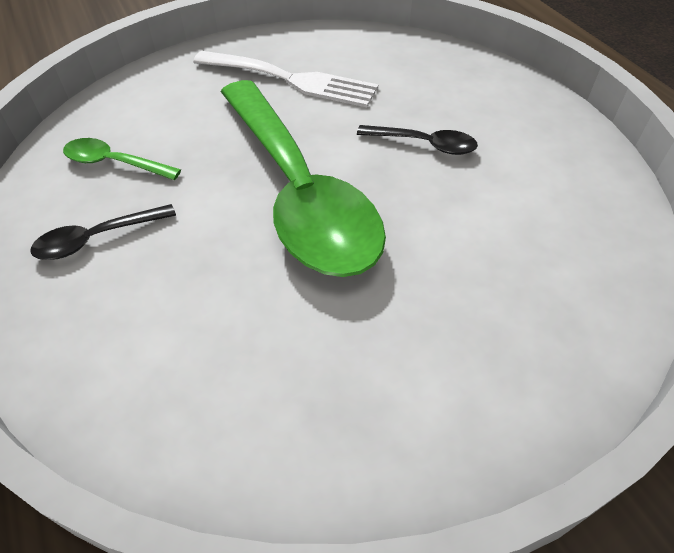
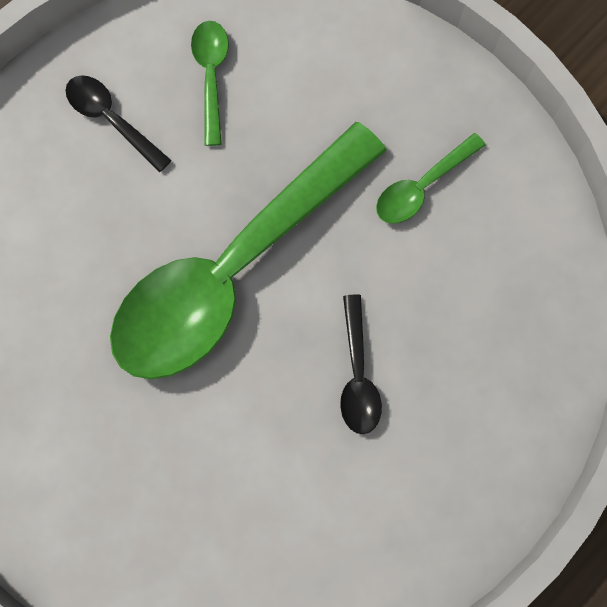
camera: 70 degrees right, 25 degrees up
(292, 80) = (422, 186): white fork -> green spoon

